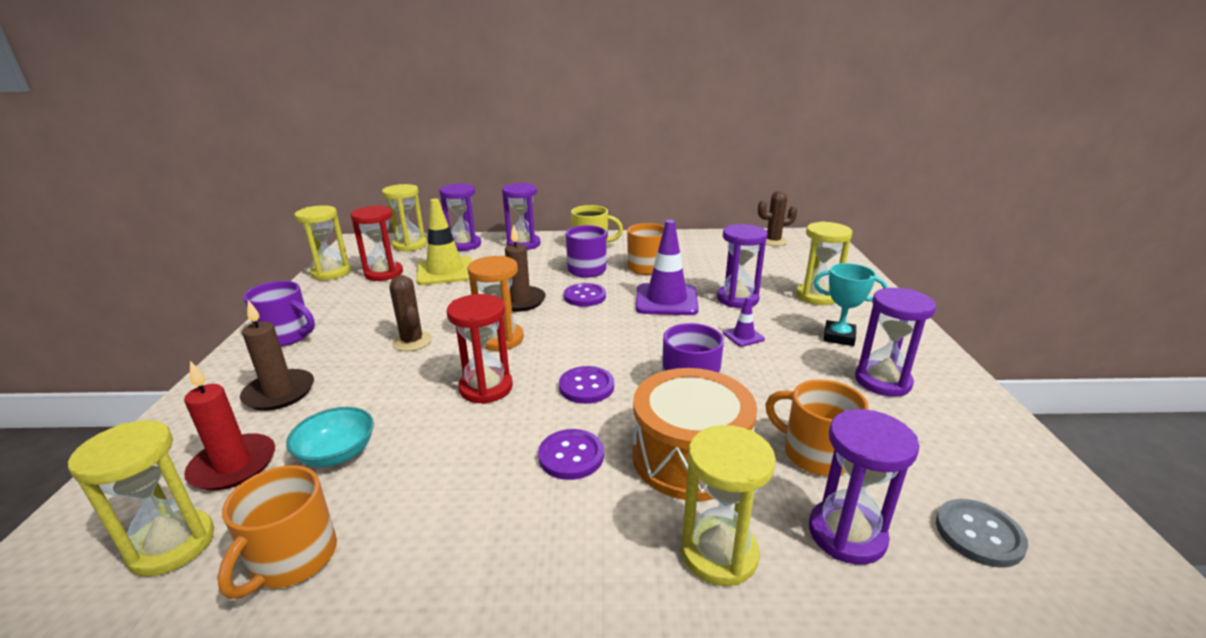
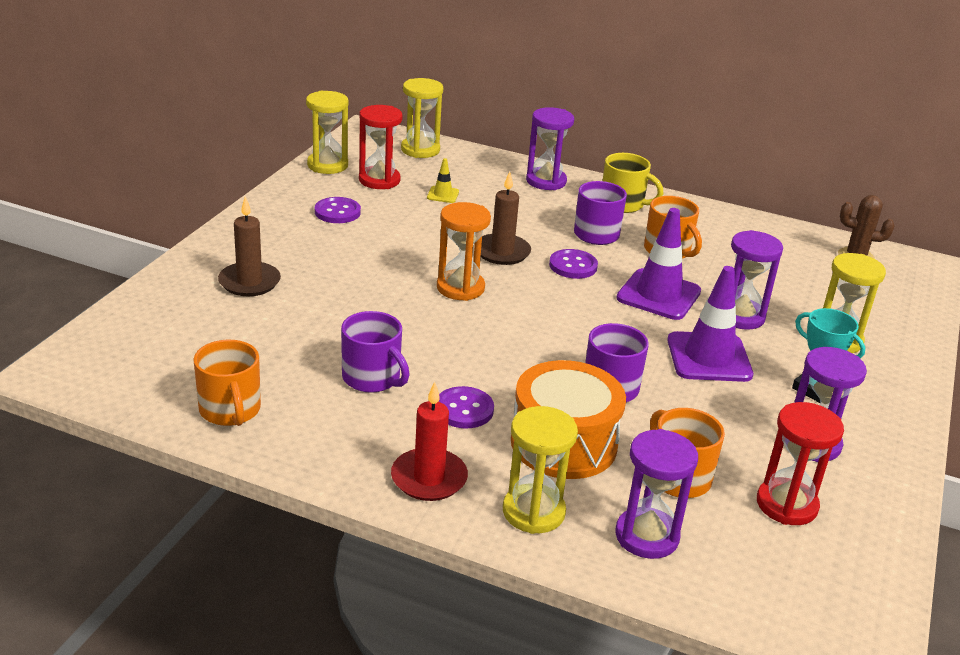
camera: 20 degrees right, 5 degrees up
(172, 545) = (155, 375): yellow hourglass -> none
(233, 465) = (203, 332): red candle -> red candle (429, 478)
(287, 336) = (268, 228): purple mug -> purple mug (372, 378)
(292, 559) = (230, 410): orange mug -> orange mug turned 60 degrees counterclockwise
(337, 453) = (281, 348): turquoise bowl -> none
(412, 341) = (377, 266): brown cactus -> none
(445, 271) = (443, 195): yellow traffic cone -> yellow traffic cone, size x0.46
(464, 245) = (479, 164): purple hourglass -> none
(486, 388) = (423, 331): red hourglass -> red hourglass (786, 504)
(586, 386) = (514, 358): purple button -> purple button (337, 212)
(743, 336) = (709, 357): purple traffic cone -> purple traffic cone, size x2.15
(979, 534) = (759, 575): grey button -> none

